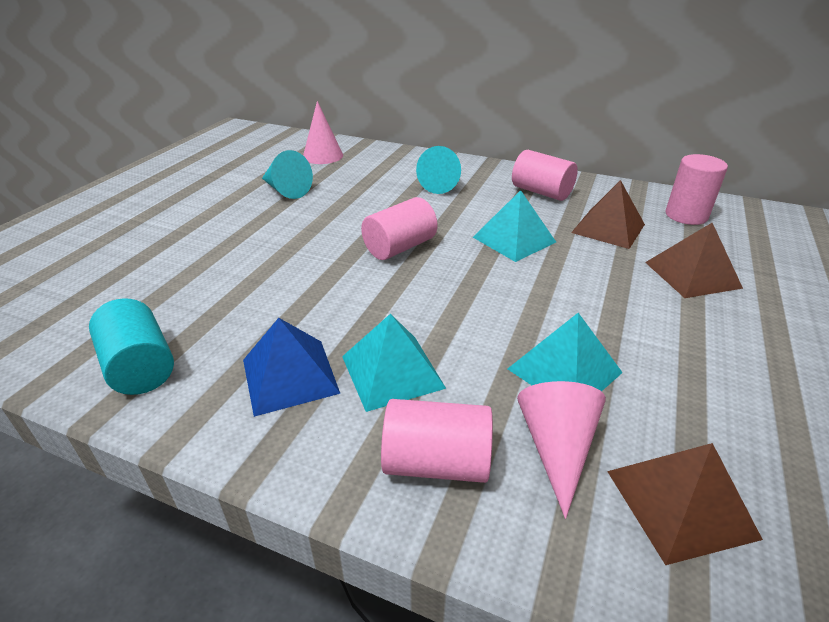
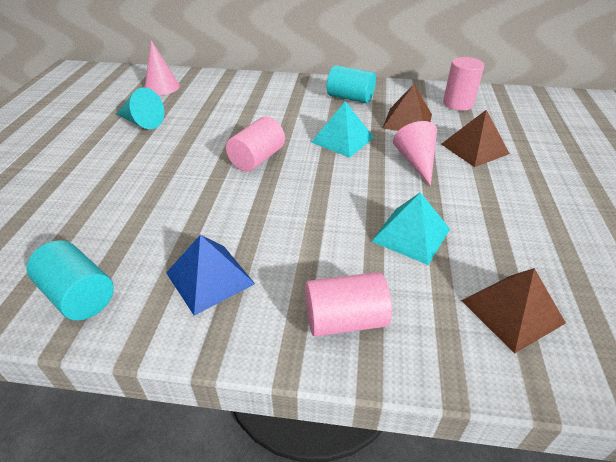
camera: 15 degrees left, 5 degrees up
(392, 371) = (288, 259): turquoise pyramid -> none
(442, 184) = (271, 100): turquoise cone -> none
(541, 192) = (350, 98): pink cylinder -> turquoise cylinder
(556, 447) = (423, 291): pink cone -> pink cone (416, 161)

